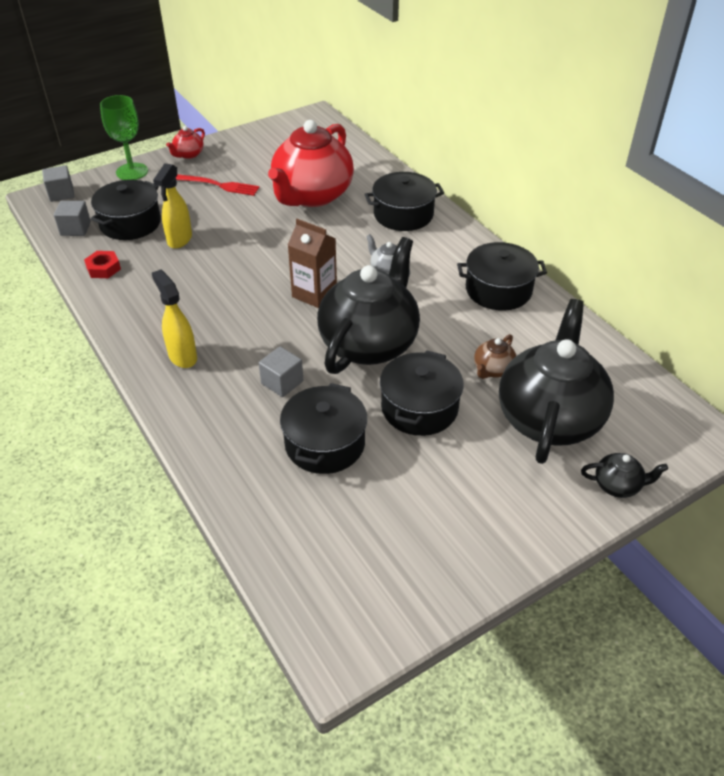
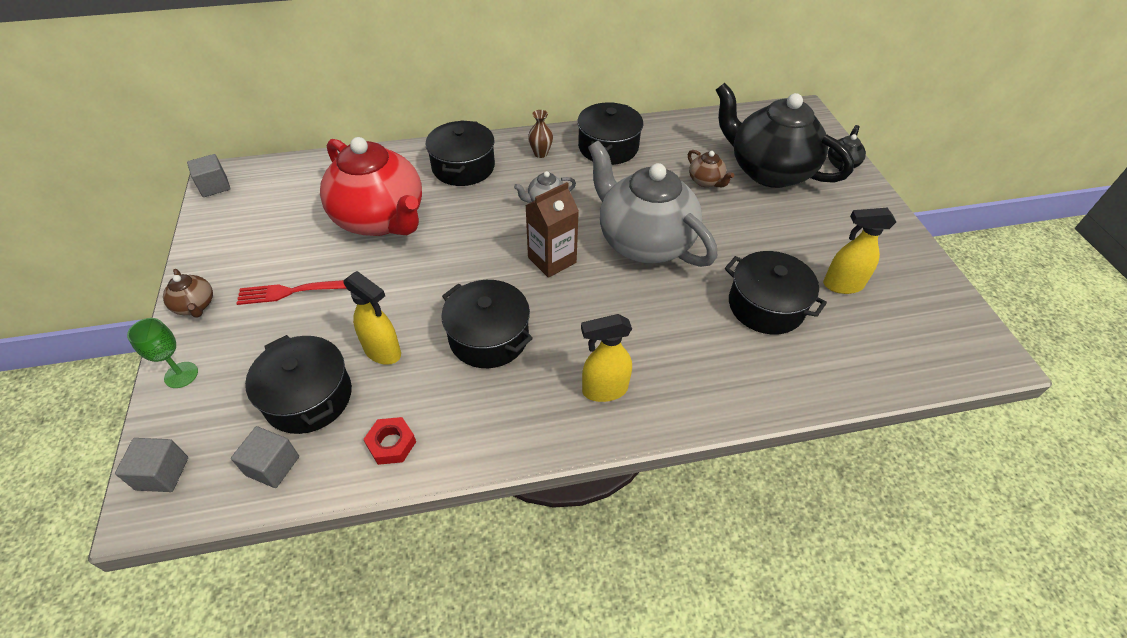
camera: 70 degrees left, 5 degrees up
(132, 172) = (181, 375): green goblet -> green goblet, size x0.66
(188, 154) = (195, 306): red teapot -> brown teapot
(218, 185) = (294, 291): red fork -> red fork turned 135 degrees counterclockwise
(282, 382) = (675, 316): grey cube -> grey cube (214, 186)
(369, 343) = (644, 242): black teapot -> grey teapot
(386, 503) = (842, 285): none -> yellow spray bottle
(419, 408) = (738, 235): black pot -> black pot (489, 337)
(455, 251) = (540, 153): none -> brown vase

